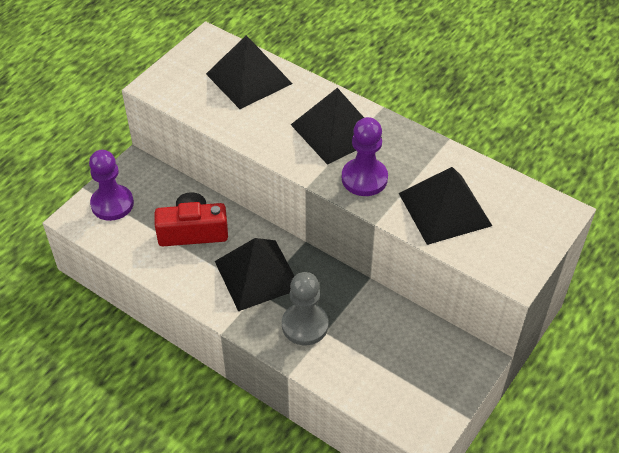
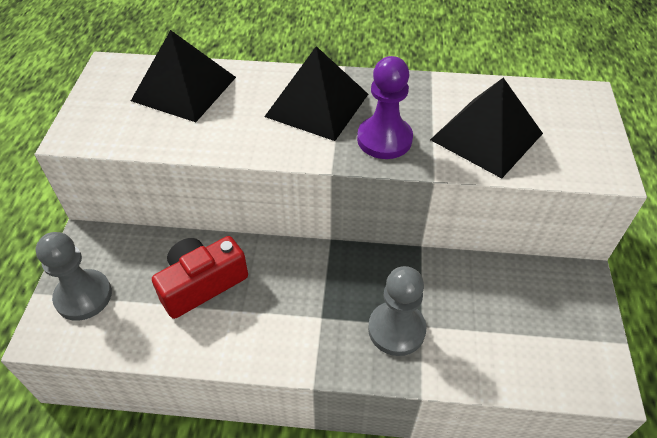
camera: 30 degrees left, 0 degrees up
(112, 204) = (83, 296): purple pawn -> grey pawn
(257, 274) = (306, 298): black pyramid -> none

